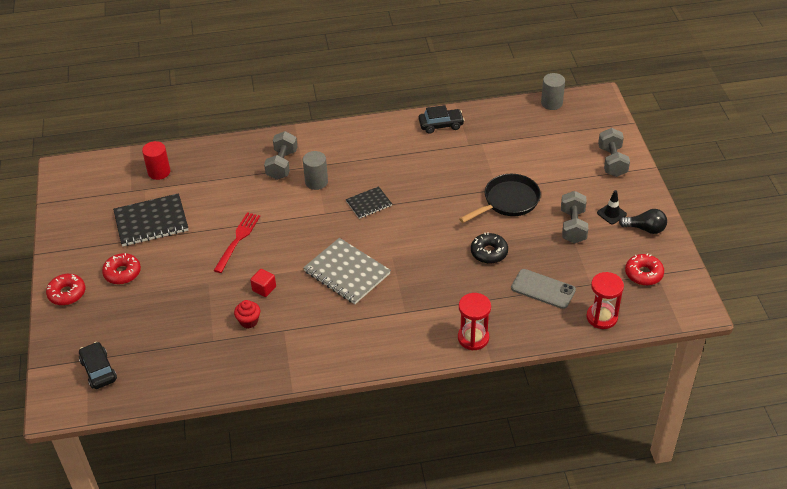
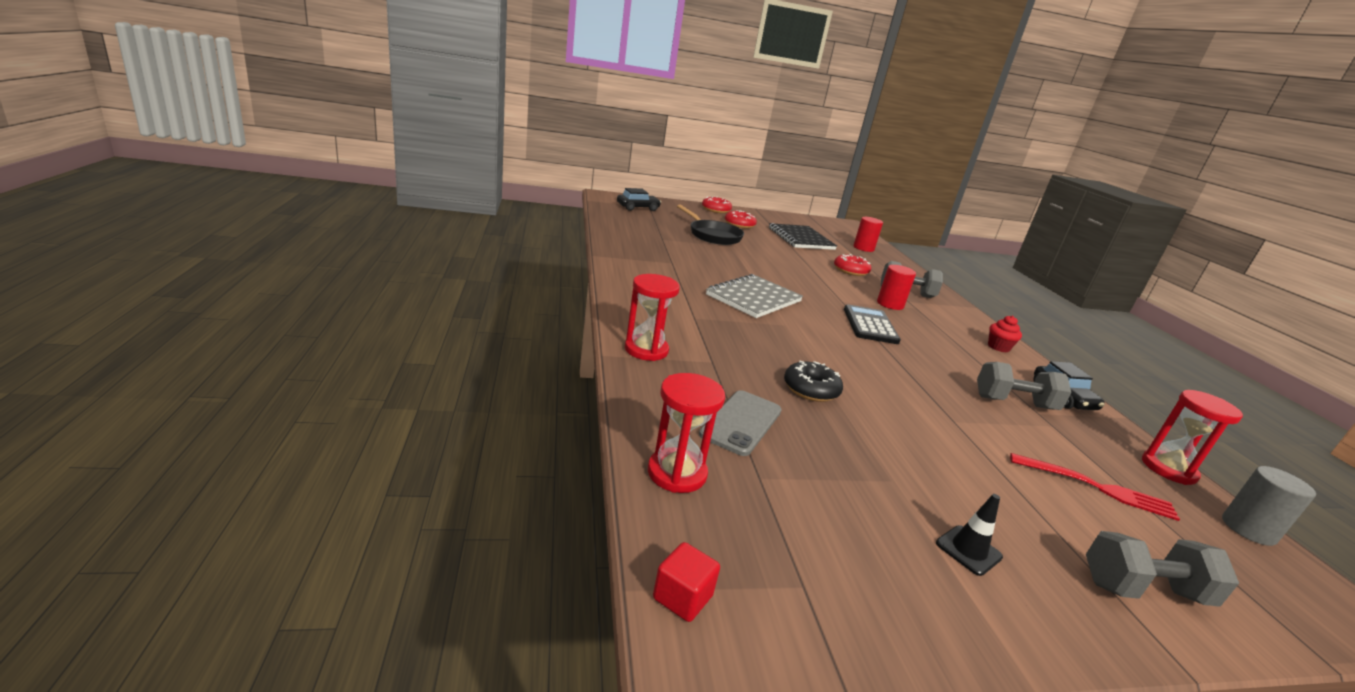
camera: 85 degrees right, 20 degrees down
(237, 240) = (788, 262): red fork -> red fork (1097, 487)
(249, 321) = (684, 252): red cupcake -> red cupcake (998, 347)
(264, 288) = (726, 263): red cube -> red cube (682, 597)
(316, 182) = (890, 304): grey cylinder -> red cylinder
(369, 203) = (870, 325): black notebook -> black calculator
(508, 109) = (1168, 469): none -> red hourglass
(508, 201) = (931, 426): black pan -> black pan (712, 235)
(573, 226) = (904, 486): grey dumbbell -> grey dumbbell (1014, 403)
(643, 274) = (800, 562): red donut -> red donut (850, 271)
(645, 229) = (947, 600): black light bulb -> none

